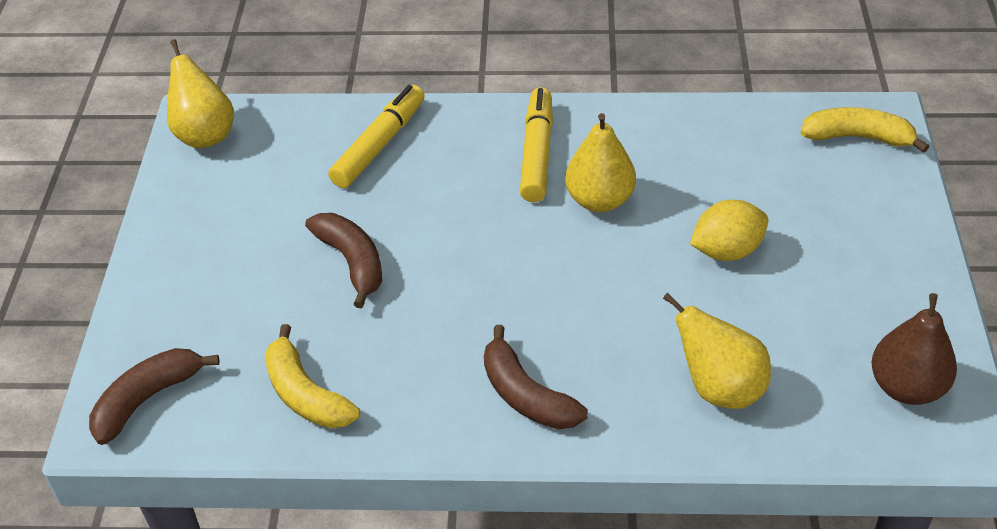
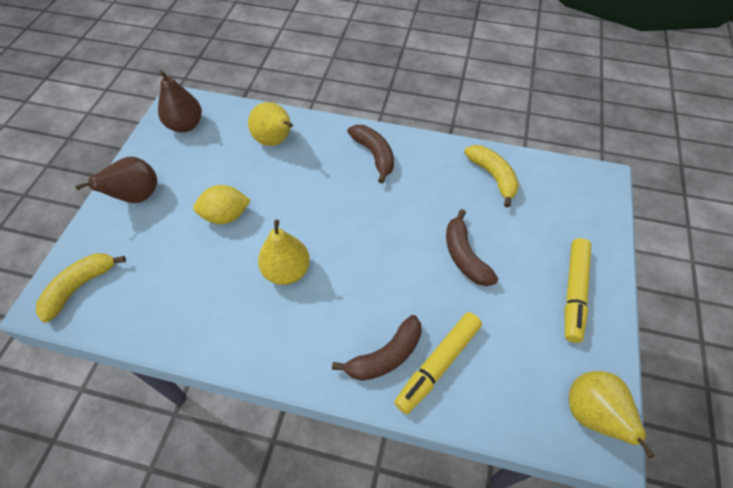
camera: 170 degrees left, 10 degrees up
(147, 399) = (583, 190): brown banana -> brown banana (386, 356)
(537, 153) = (315, 326): yellow marker -> yellow marker (574, 292)
(858, 137) = (79, 287): yellow banana -> yellow banana turned 105 degrees clockwise
(883, 252) = (137, 196): none -> brown pear

